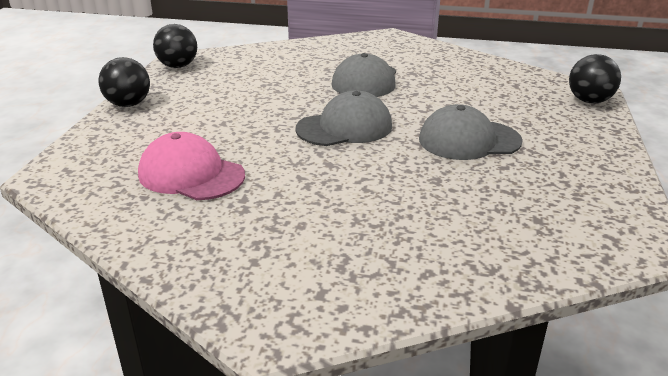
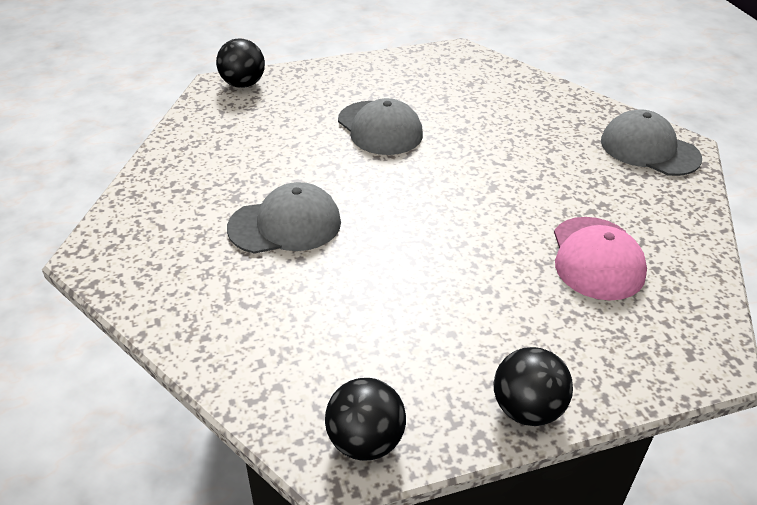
camera: 120 degrees left, 10 degrees up
(344, 127) = (418, 200): grey cap -> grey cap (649, 149)

